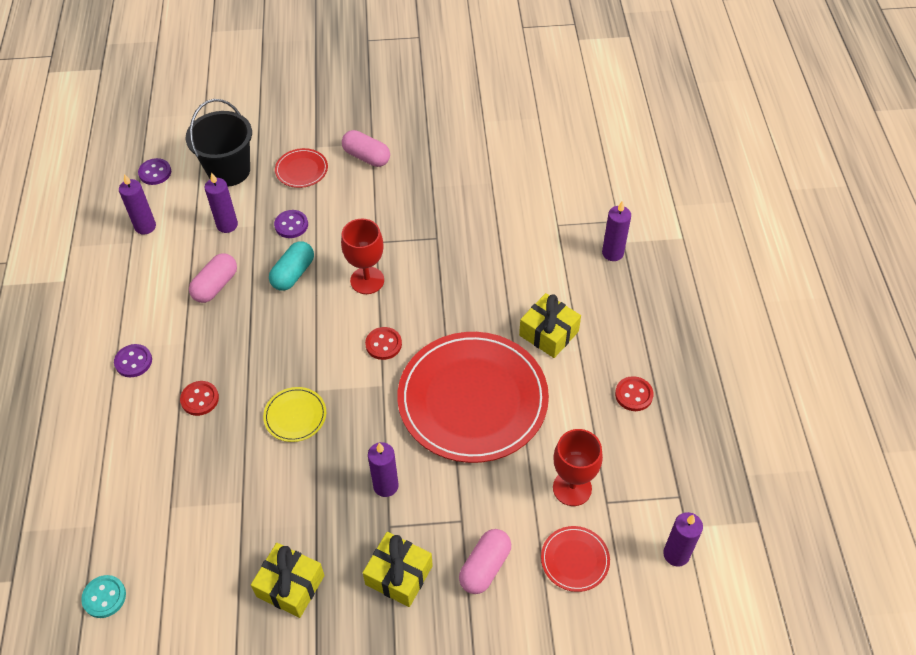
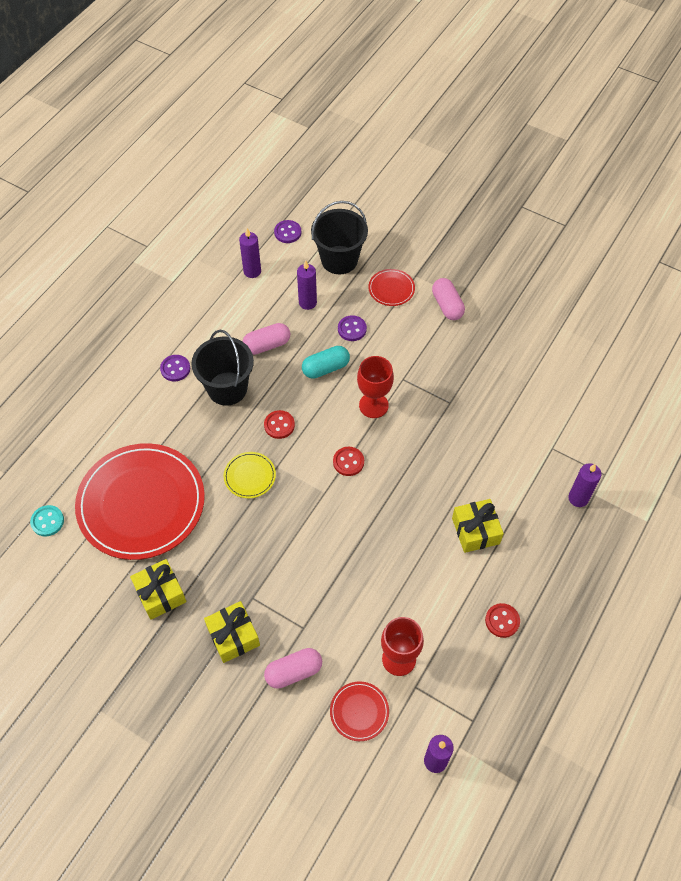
camera: 35 degrees right, 5 degrees up
(200, 399) = (197, 423): red button -> red button (279, 425)
(206, 348) = (227, 388): none -> black bucket
(386, 486) = (271, 567): purple candle -> none
(472, 399) = (379, 545): red plate -> red plate (141, 503)

